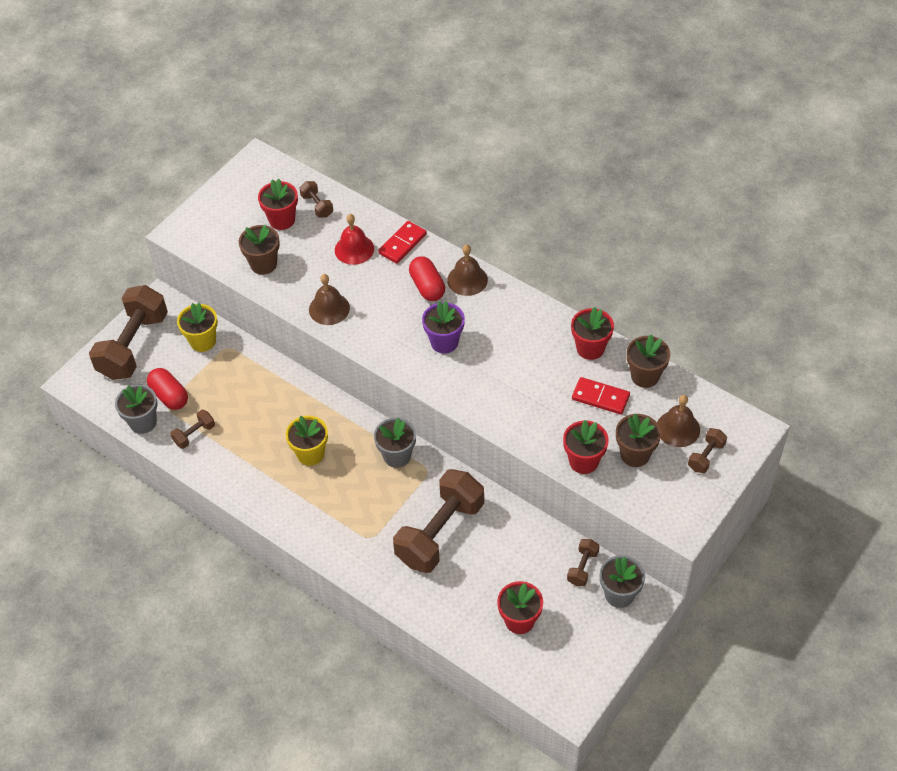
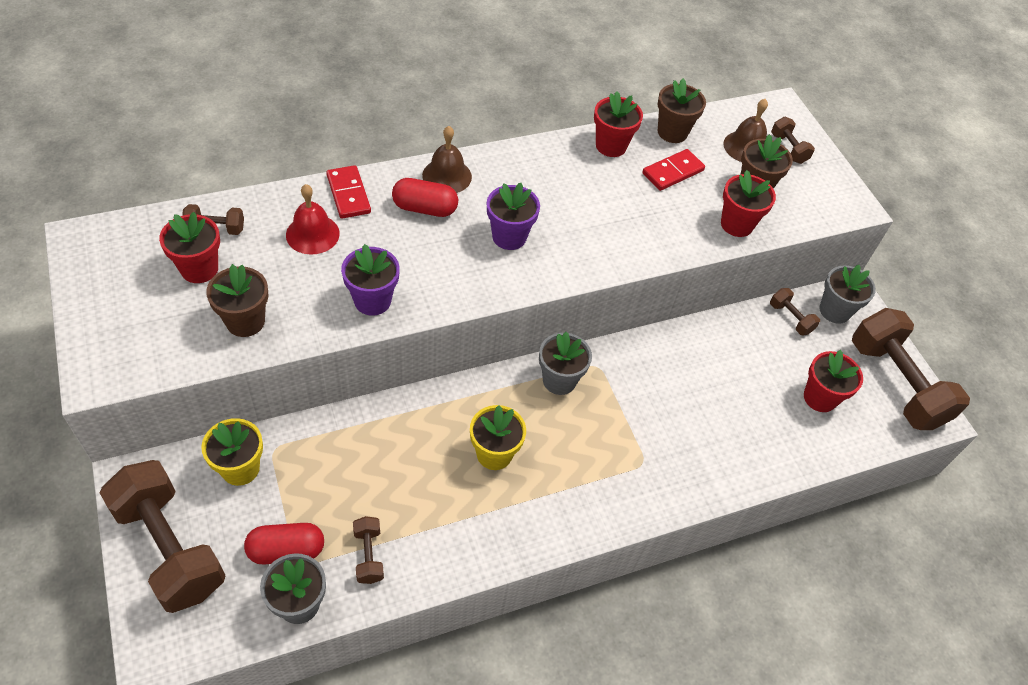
camera: 65 degrees left, 0 degrees up
(329, 308) = (372, 300): brown bell -> purple flower pot
(440, 532) = (679, 400): brown dumbbell -> brown dumbbell (895, 384)

